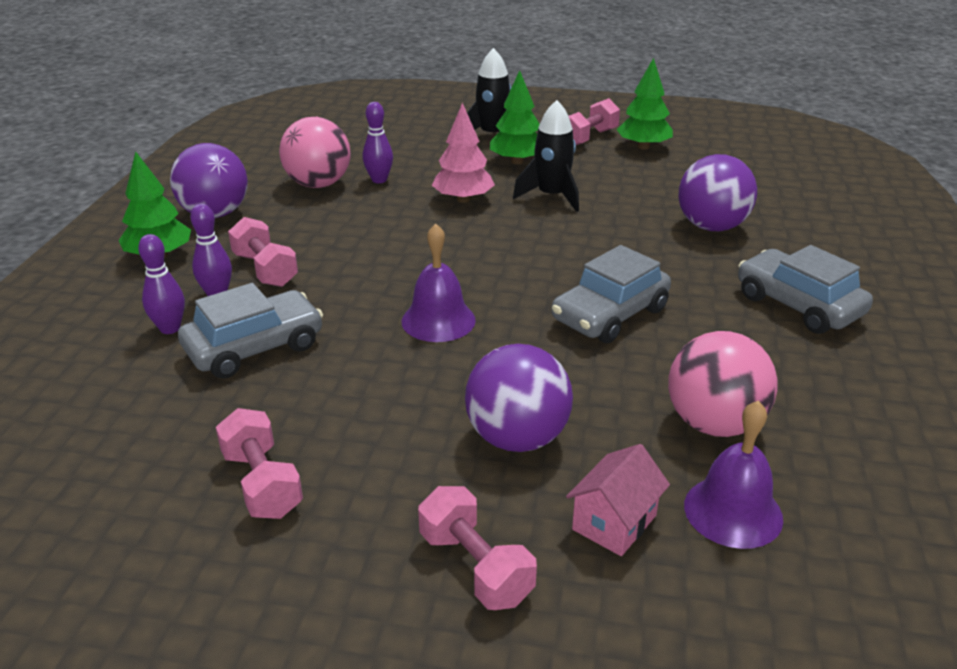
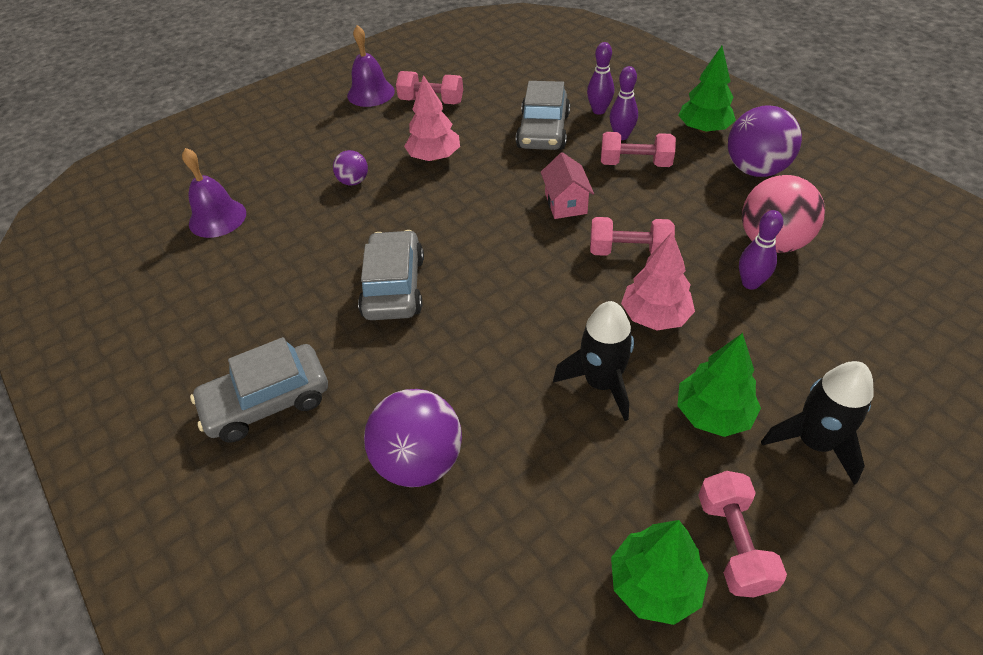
camera: 135 degrees right, 15 degrees up
(395, 401) = (434, 157): none -> pink tree
(438, 320) = (486, 207): purple bell -> purple bell (371, 93)
(475, 567) = (309, 133): pink dumbbell -> pink dumbbell (629, 251)
(517, 438) = (353, 181): purple ball -> purple ball, size x0.52
(614, 522) = (269, 179): pink house -> pink house (565, 203)
(714, 424) = (259, 255): pink ball -> none
(798, 305) = (267, 402): grey car -> grey car turned 150 degrees clockwise

